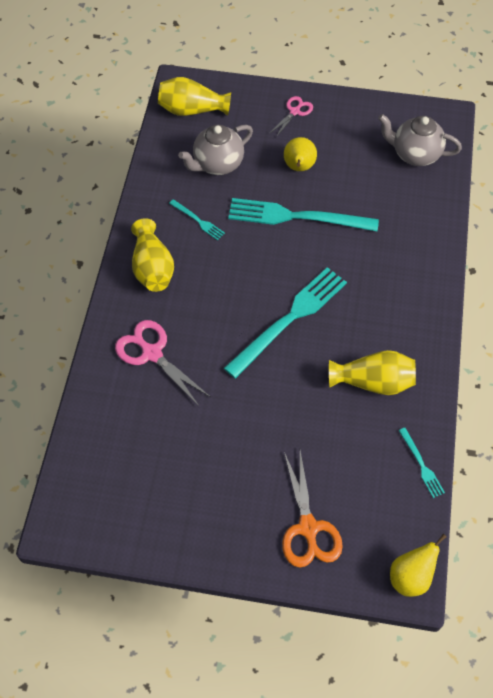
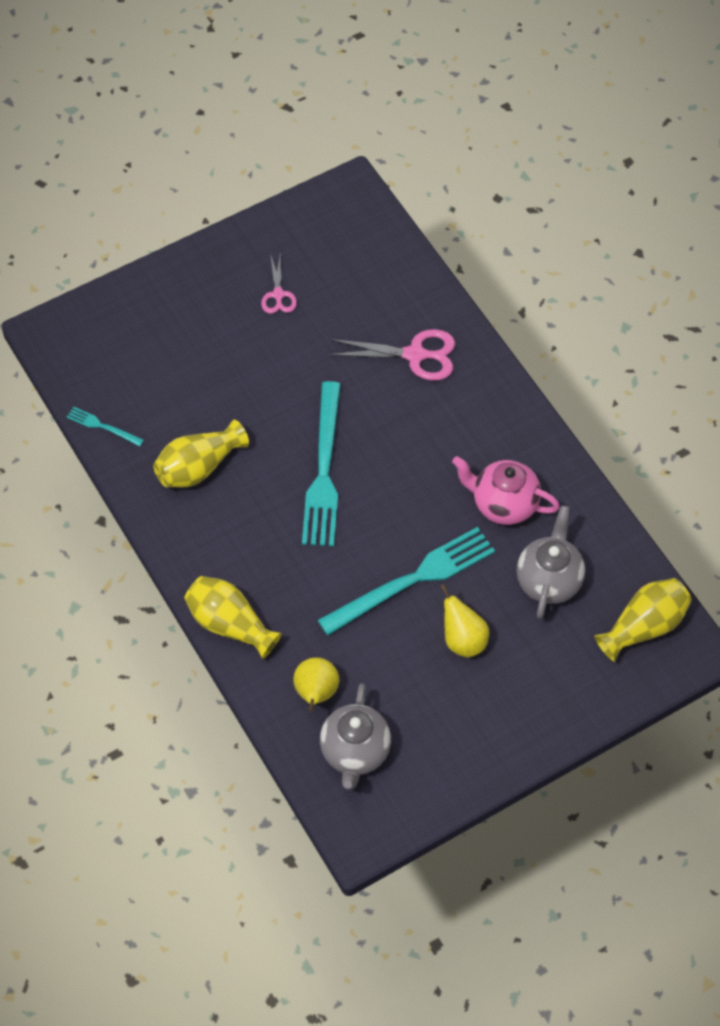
camera: 140 degrees right, 0 degrees up
(152, 268) = (495, 427): yellow vase -> yellow vase (230, 624)
(198, 221) = (503, 504): turquoise fork -> pink teapot
(294, 112) = (534, 710): pink scissors -> pink scissors (278, 295)
(308, 528) = (158, 317): orange scissors -> none
(410, 577) = (49, 337): yellow pear -> yellow pear (316, 693)
(415, 154) = (355, 752): grey teapot -> grey teapot turned 120 degrees clockwise

